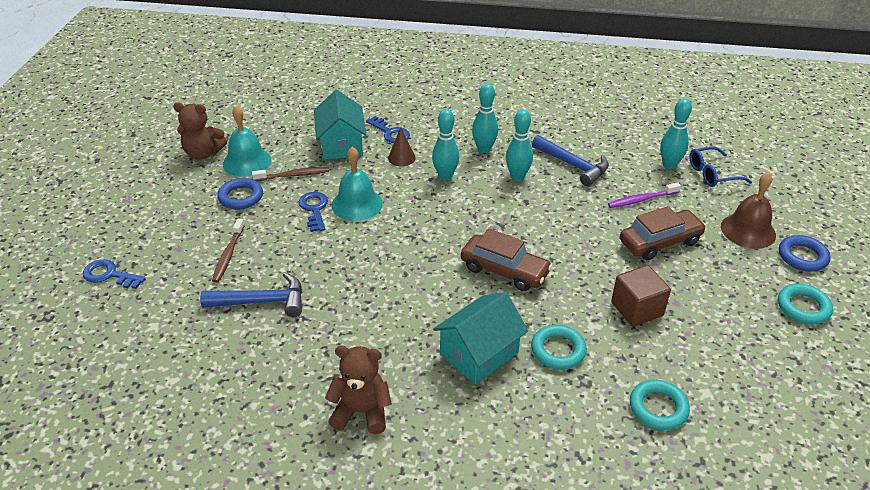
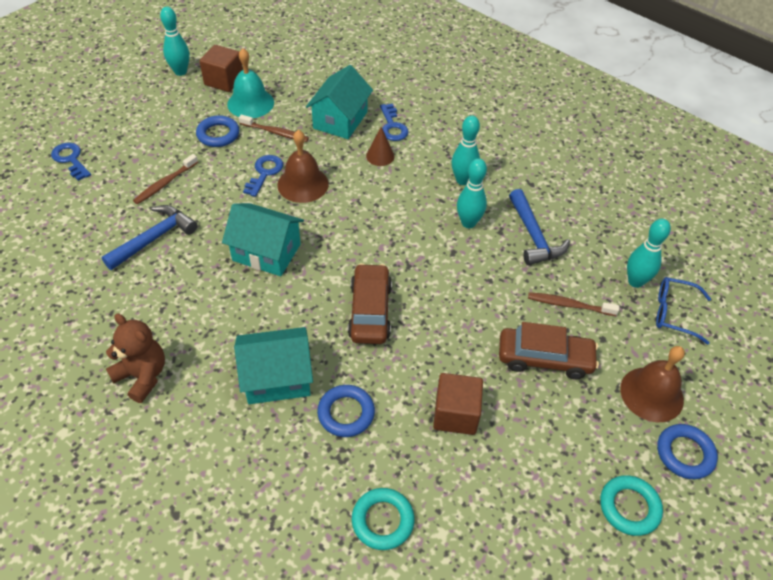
camera: 30 degrees right, 10 degrees up
(203, 153) = (224, 81): brown teddy bear -> brown cube
(262, 301) = (154, 238): blue hammer -> blue hammer turned 75 degrees counterclockwise
(357, 204) = (303, 184): turquoise bell -> brown bell
(376, 267) = (266, 252): none -> turquoise house
(445, 176) = (402, 192): turquoise bowling pin -> turquoise bowling pin (180, 72)
(504, 270) = (370, 311): brown car -> brown car turned 150 degrees counterclockwise
(558, 350) = (346, 413): turquoise ring -> blue ring
(641, 200) = (569, 305): purple toothbrush -> brown toothbrush

